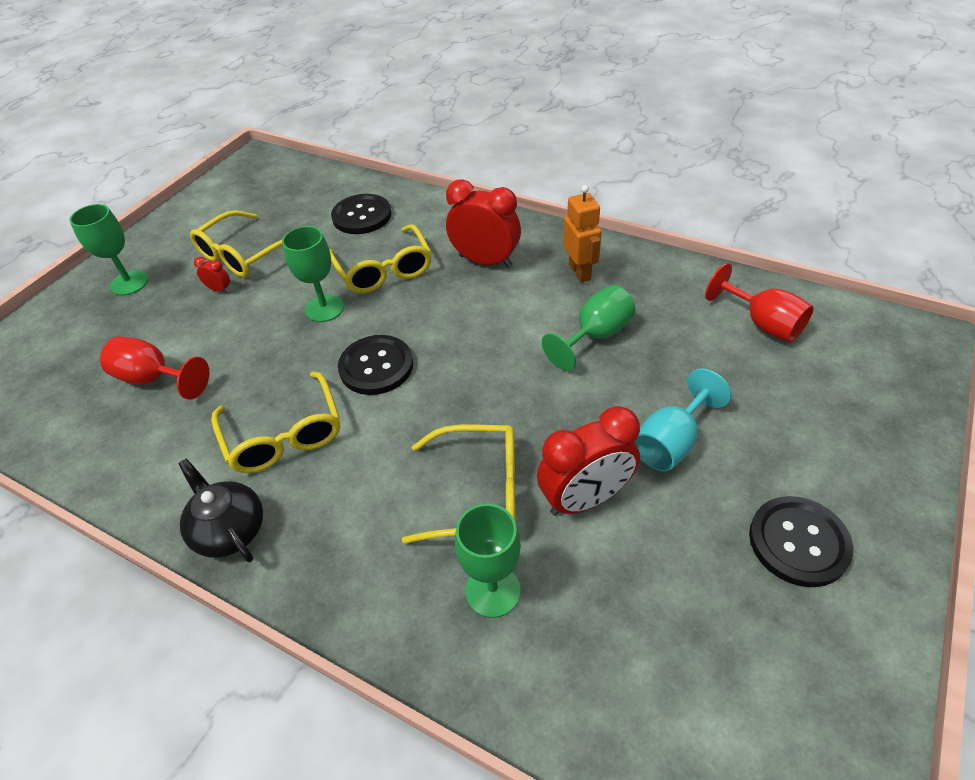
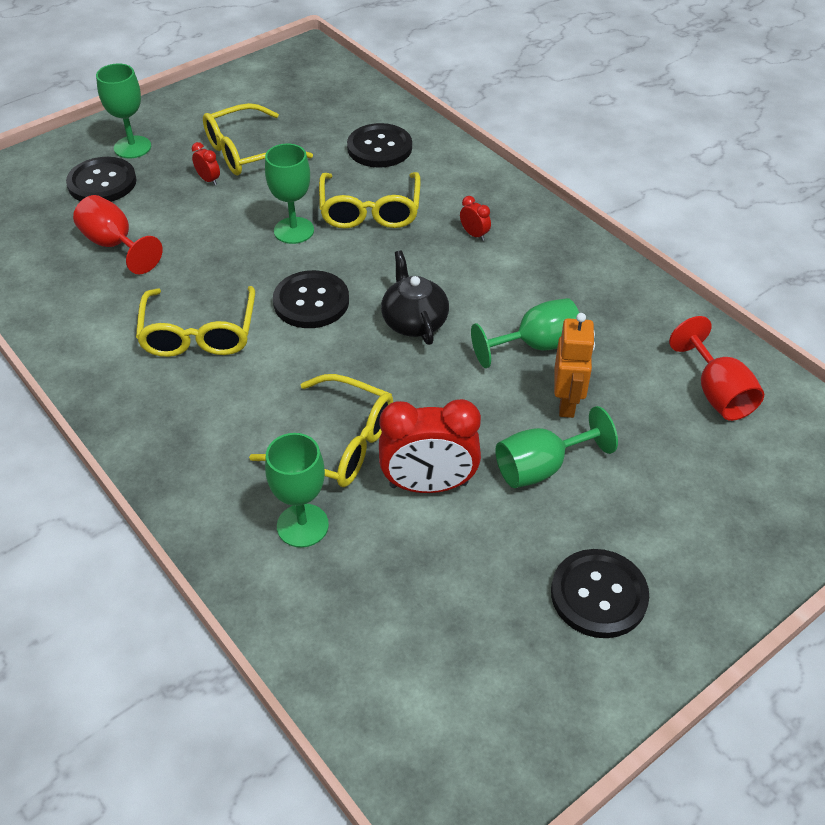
camera: 20 degrees right, 0 degrees up
(113, 324) = (102, 183): none -> black button
(229, 529) = (117, 395): black teapot -> black teapot (414, 321)
(485, 261) = (474, 234): red clock -> red clock, size x0.43
(580, 272) = (563, 277): orange robot -> orange robot (567, 403)
(671, 442) = (541, 467): turquoise goblet -> green goblet

